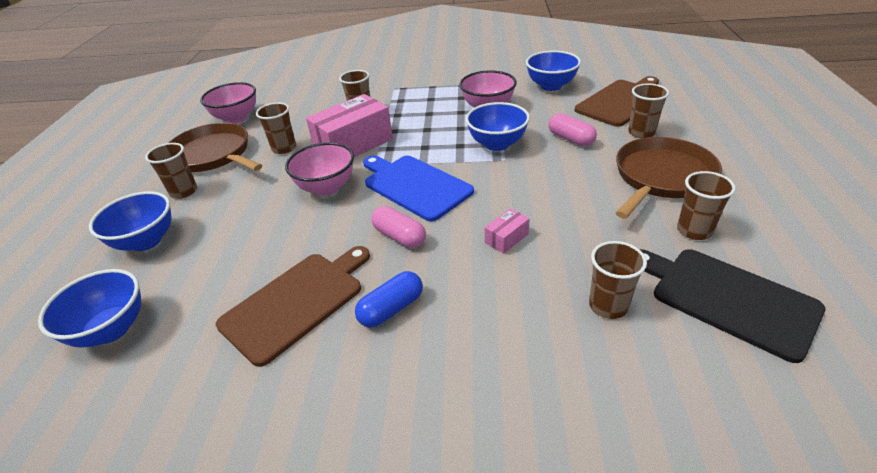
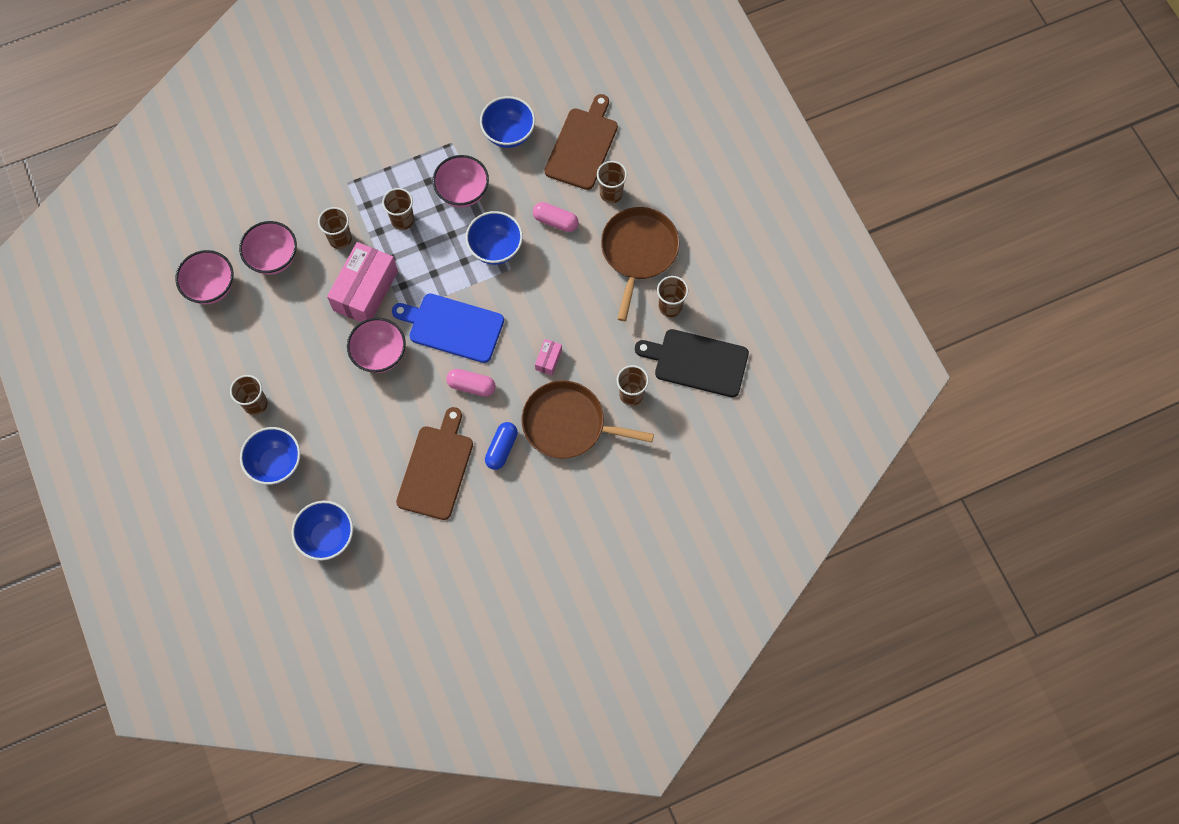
camera: 30 degrees left, 30 degrees up
(213, 155) = (238, 350): brown pan -> brown pan (568, 424)
(284, 148) = (302, 318): brown cup -> brown cup (402, 220)
(299, 113) = (273, 258): none -> pink bowl

